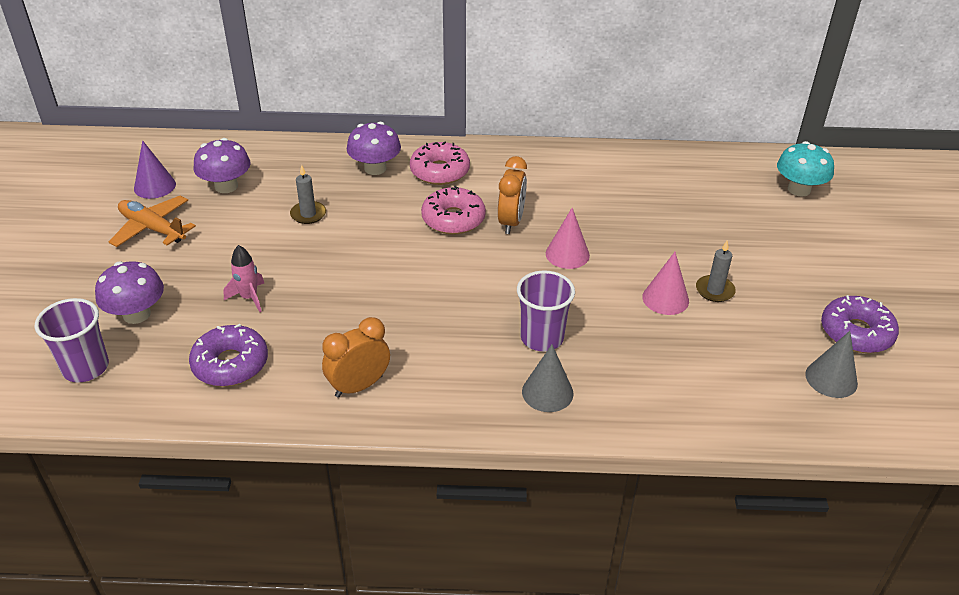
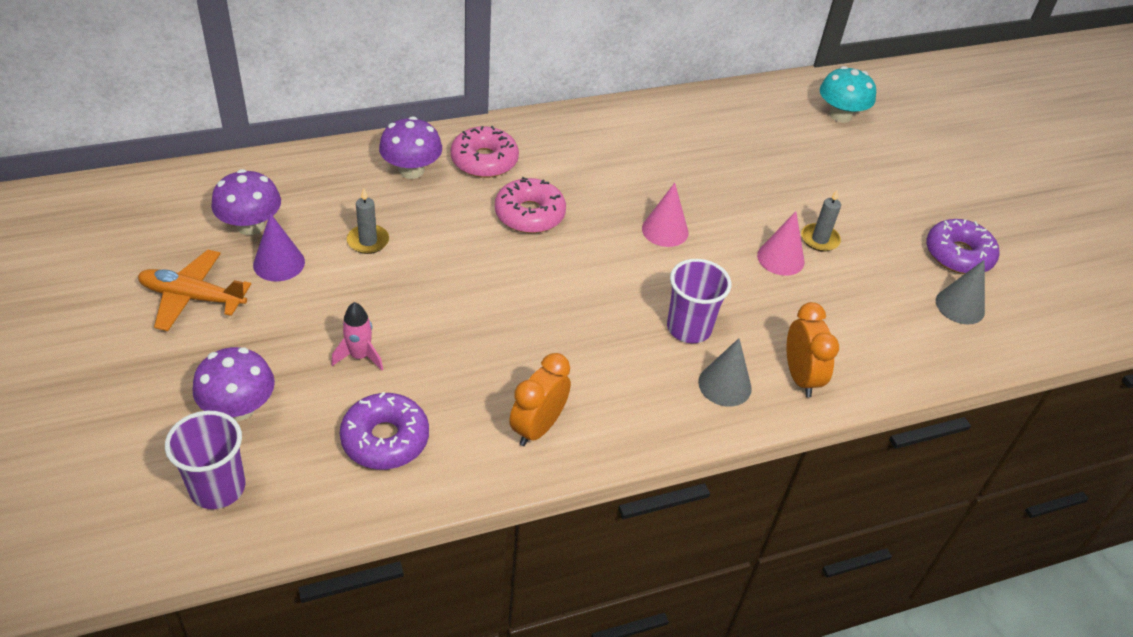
camera: 25 degrees left, 5 degrees up
(155, 186) = (161, 243): purple cone -> purple cone (279, 263)
(511, 222) = (590, 205): orange clock -> orange clock (800, 377)

